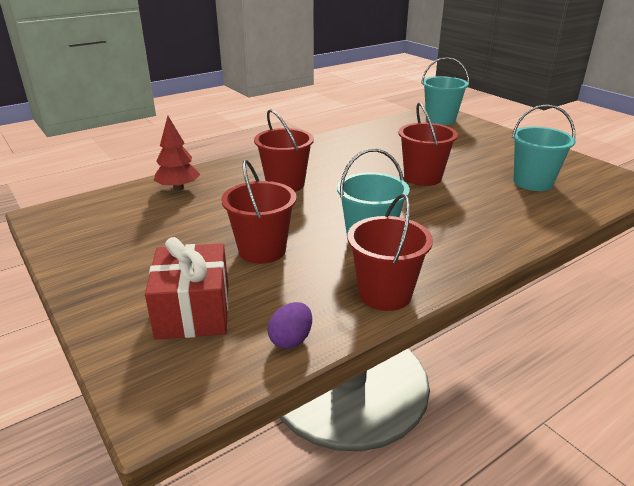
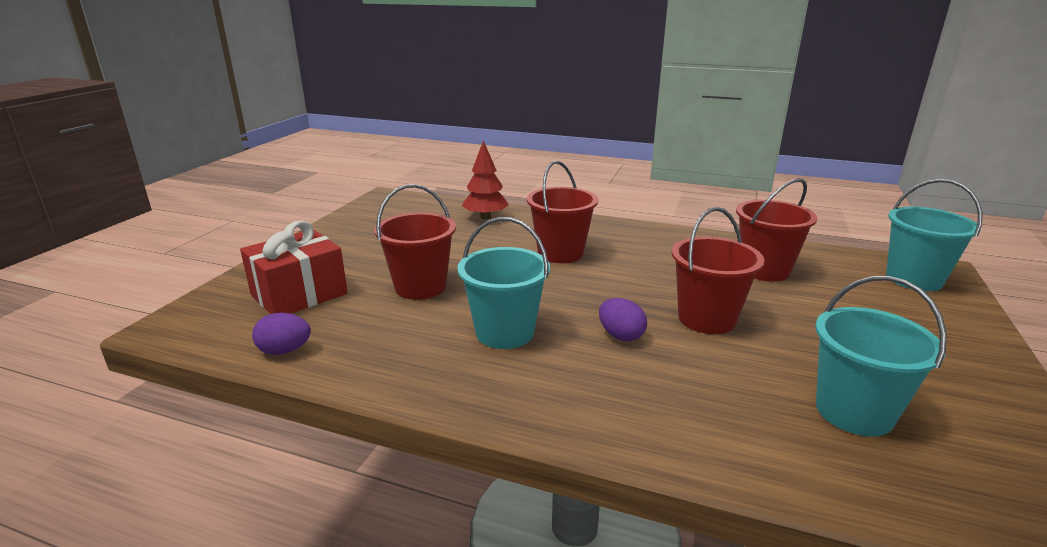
camera: 55 degrees right, 5 degrees down
(385, 294) = (402, 376): red bucket -> red bucket (764, 270)
(414, 206) = (620, 336): none -> purple egg

